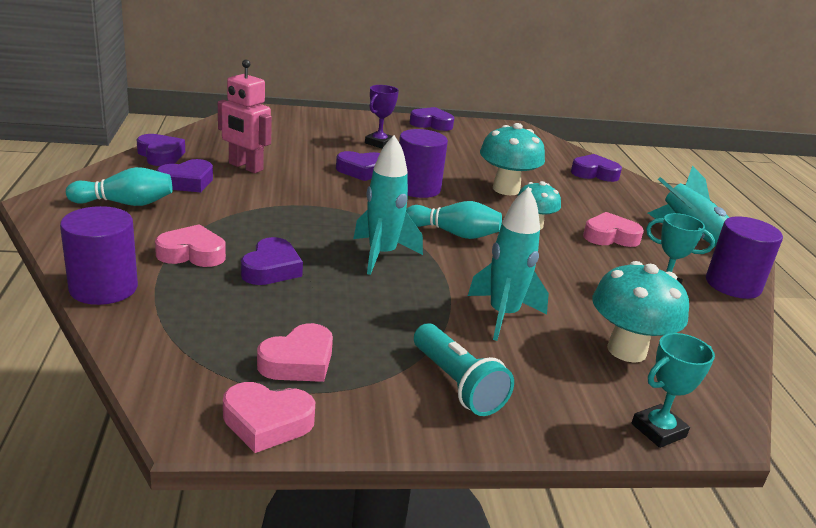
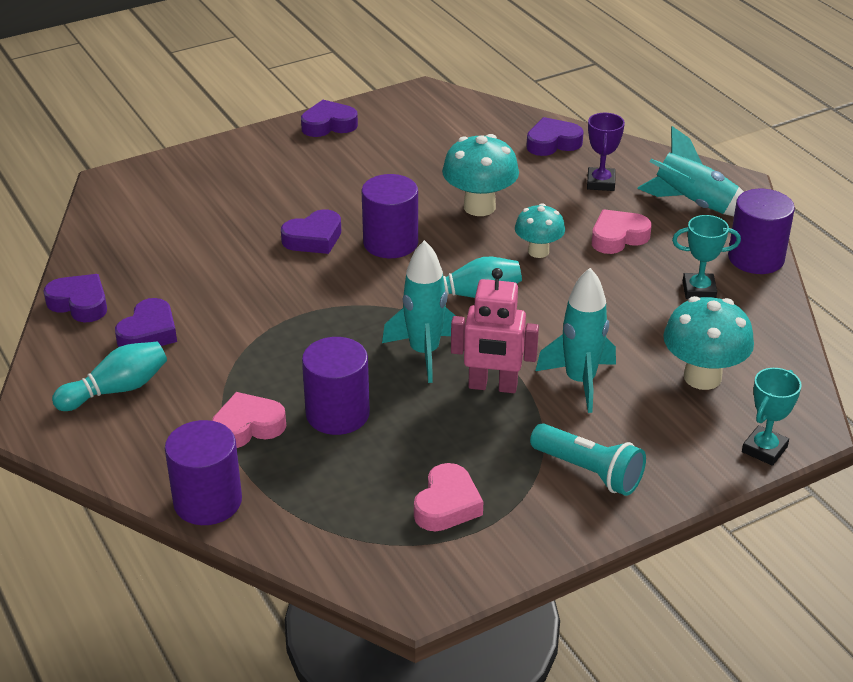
camera: 20 degrees left, 10 degrees up
(245, 167) = (187, 284): pink robot -> pink robot (492, 386)
(267, 422) = (469, 571): pink heart -> none
(271, 269) = (337, 414): purple heart -> purple cylinder
(379, 143) = (297, 184): purple trophy -> purple trophy (600, 183)

